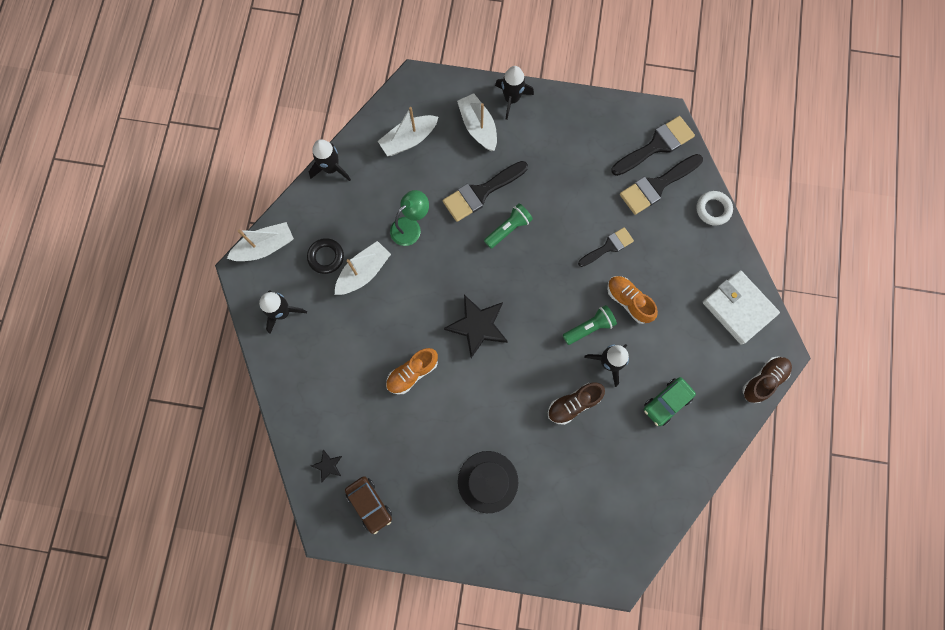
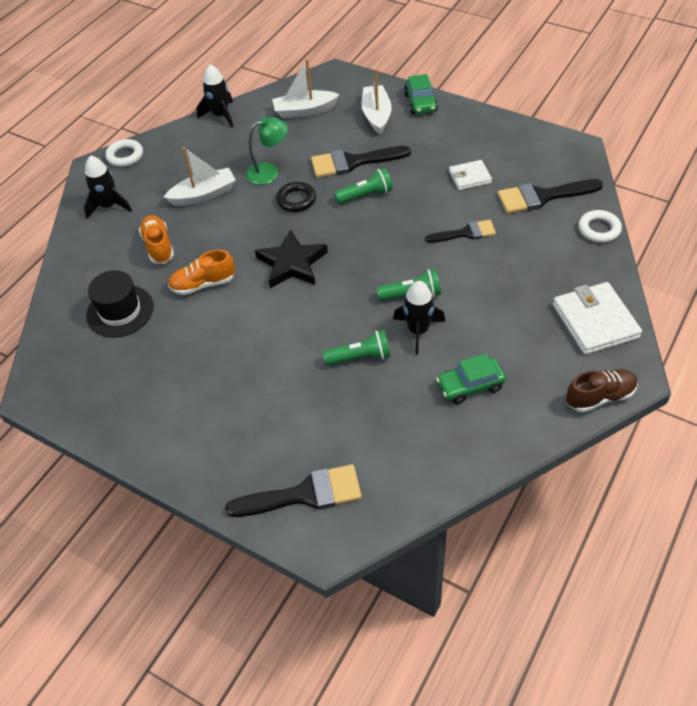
camera: 25 degrees right, 25 degrees down
(265, 247) = (125, 156): white boat -> white ring
(326, 257) = (175, 175): black ring -> black ring (296, 200)
(328, 465) = (71, 338): black star -> none
(369, 504) = (91, 383): brown car -> none
(488, 481) = (227, 400): black hat -> black hat (120, 311)
(511, 99) = (420, 103): black rocket -> green car
(573, 404) = (360, 357): brown shoe -> green flashlight
(589, 180) = (470, 177): none -> white wallet
(628, 301) = (467, 283): orange shoe -> orange shoe (158, 246)
(656, 145) = (556, 166): black brush -> black brush (304, 494)

